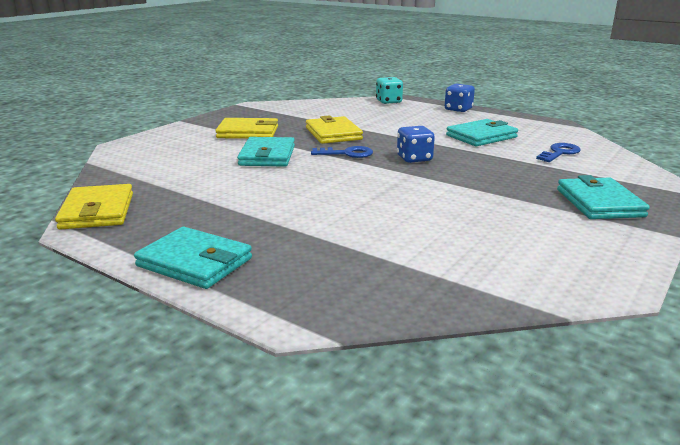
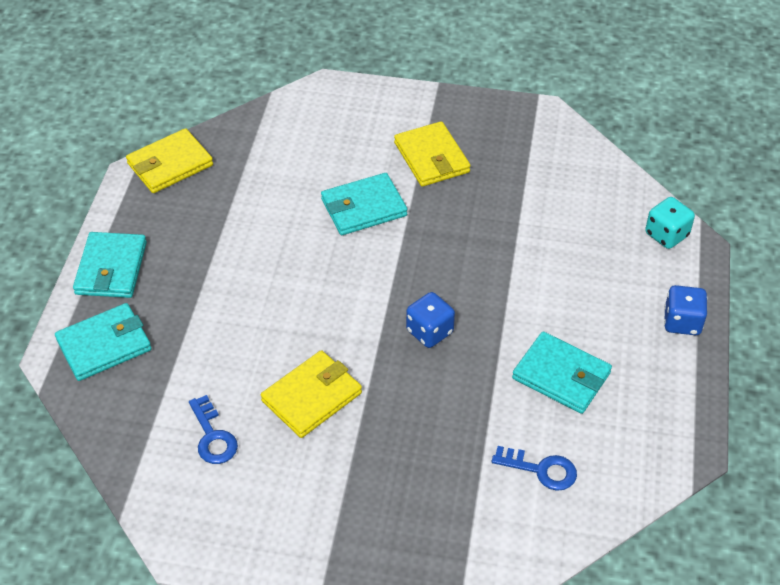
camera: 65 degrees right, 25 degrees up
(333, 134) = (475, 231): yellow wallet -> yellow wallet (311, 397)
(347, 153) = (411, 268): blue key -> blue key (212, 436)
(599, 203) = (378, 525): turquoise wallet -> turquoise wallet (104, 345)

